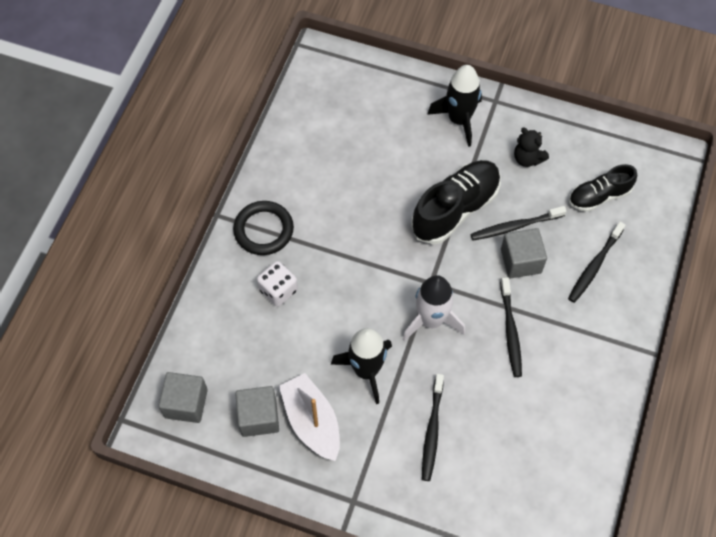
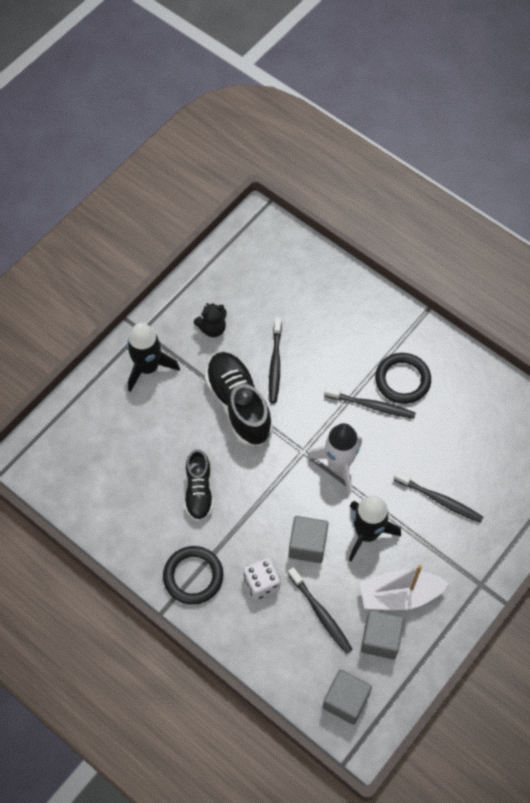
camera: 70 degrees left, 0 degrees up
(521, 261) = (310, 372): grey cube -> grey cube (307, 545)
(555, 353) = (402, 380): none -> black ring
(594, 266) = (336, 319): black toothbrush -> black toothbrush (321, 614)
(599, 196) = (272, 289): black shoe -> black shoe (199, 491)

